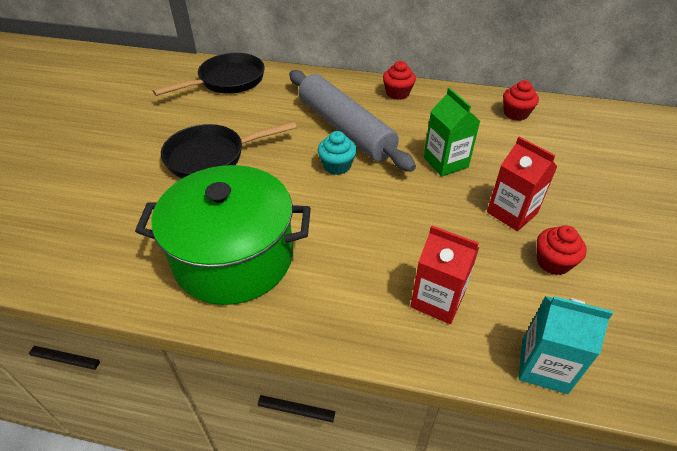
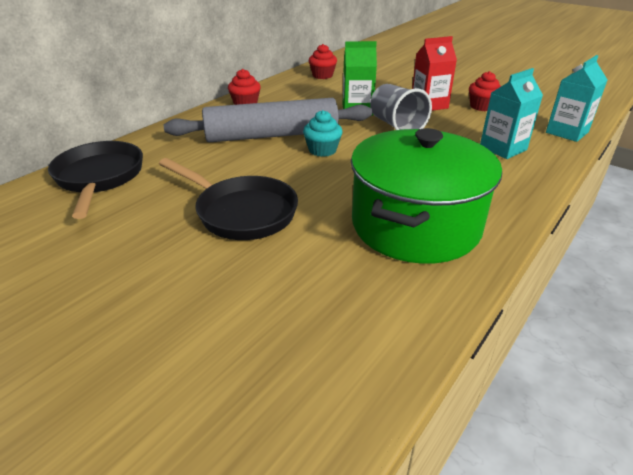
camera: 65 degrees left, 10 degrees down
(212, 157) = (241, 212): black pan -> black pan turned 60 degrees counterclockwise
(429, 200) = (396, 126): none -> grey cup
(437, 300) = (503, 148): red carton -> turquoise carton

